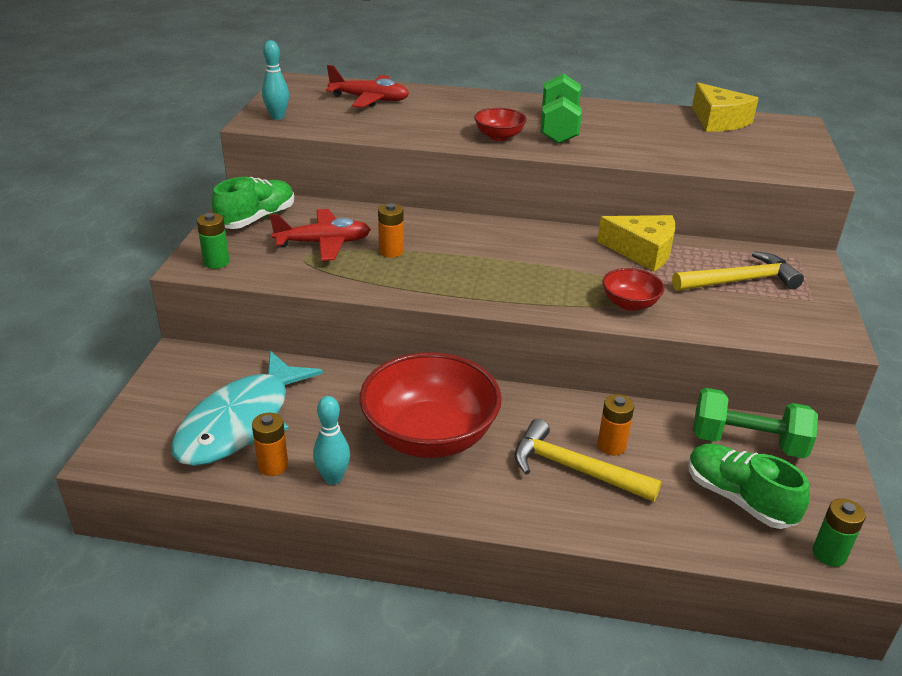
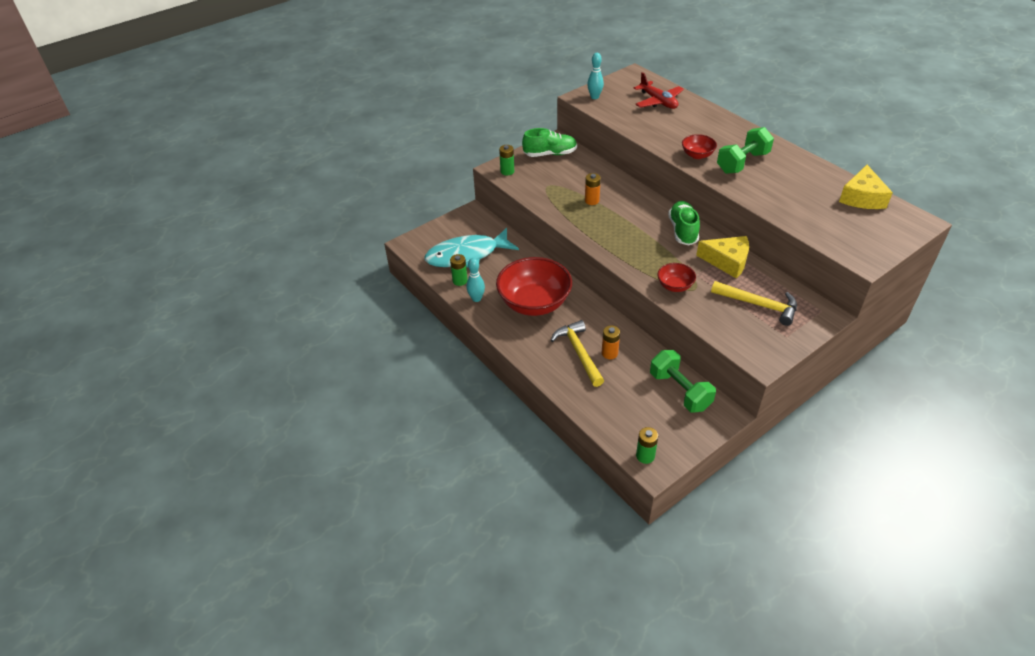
camera: 45 degrees right, 10 degrees up
(273, 466) = (460, 281): orange battery -> green battery
(323, 243) = (565, 182): red plane -> none
(642, 251) = (727, 261): yellow cheese -> yellow cheese turned 45 degrees counterclockwise
(738, 498) = (637, 410): green shoe -> green shoe (683, 230)

